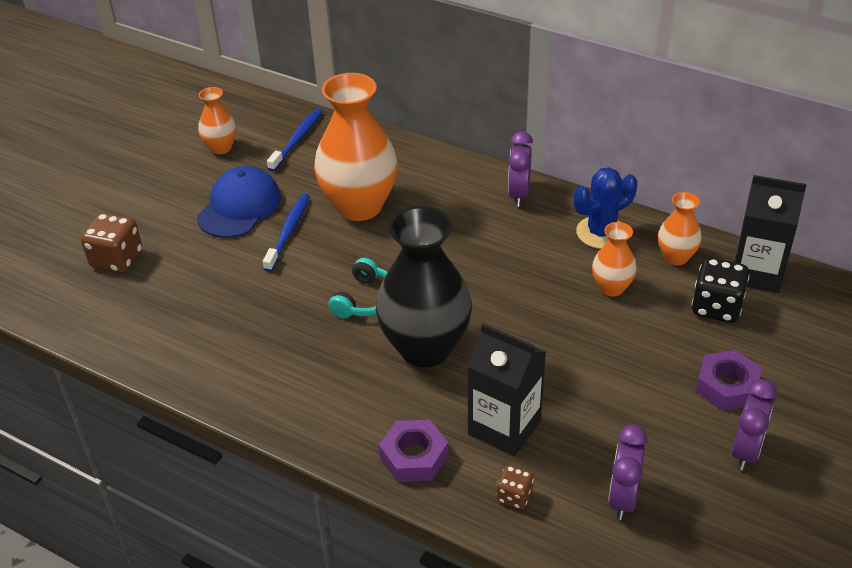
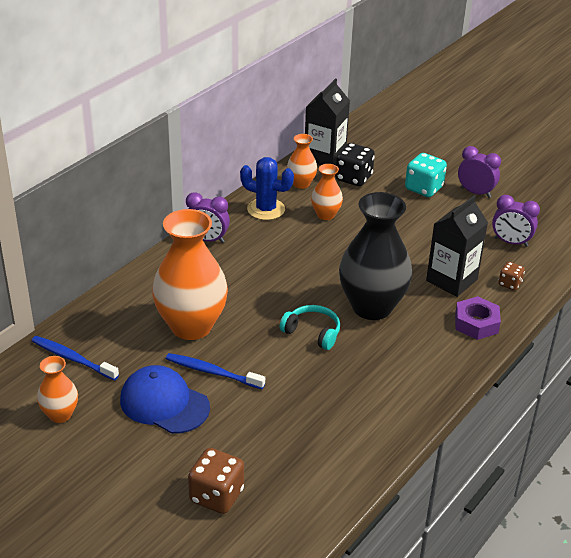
camera: 85 degrees left, 5 degrees down
(601, 233) = (266, 209): blue cactus -> blue cactus turned 45 degrees counterclockwise
(727, 386) = (423, 188): purple nut -> turquoise dice

